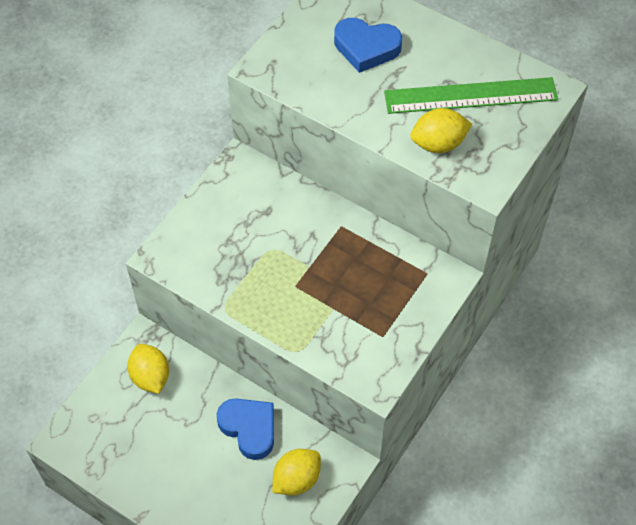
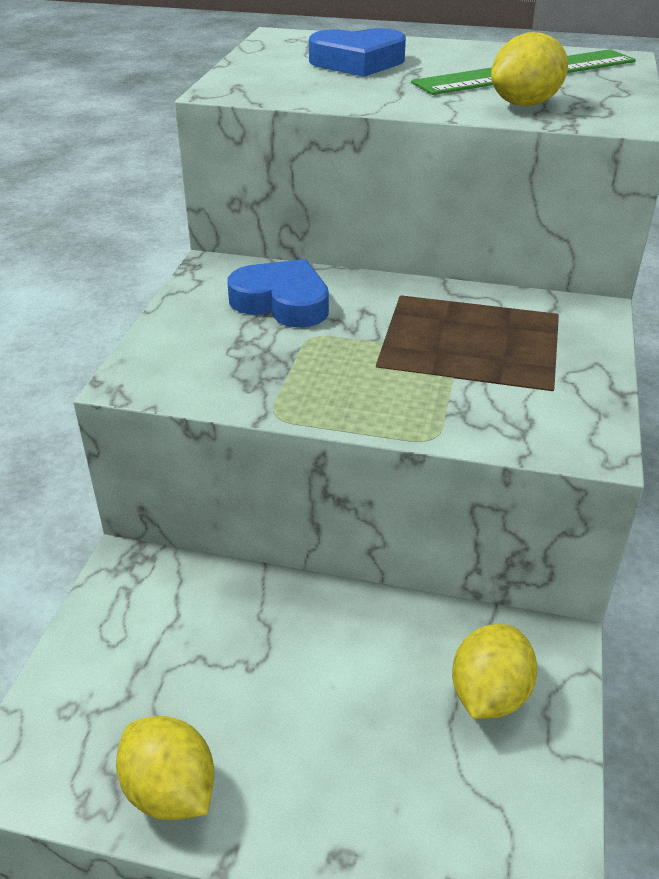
camera: 20 degrees left, 20 degrees down
(150, 377) = (156, 614): yellow lemon -> yellow lemon (170, 790)
(249, 428) = (364, 641): blue heart -> blue heart (282, 302)

